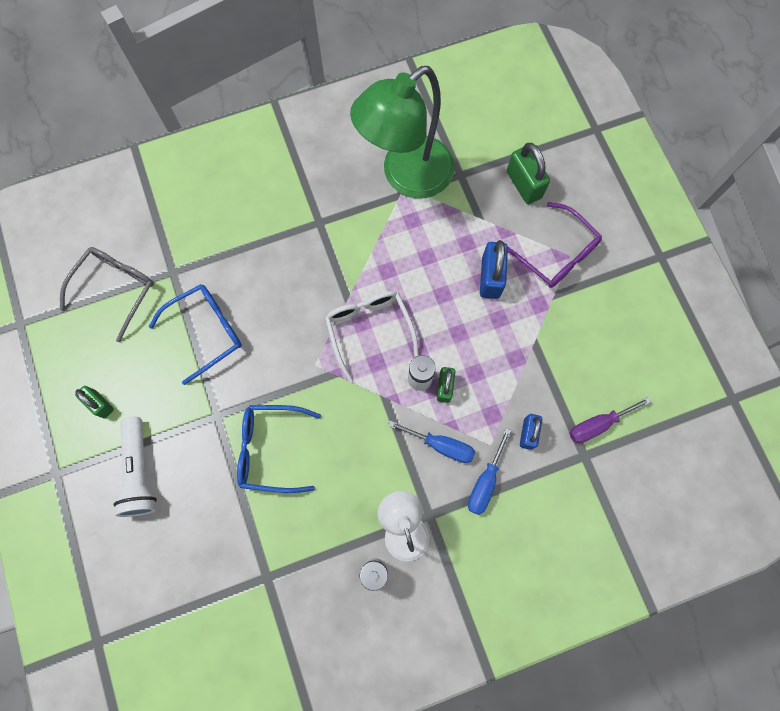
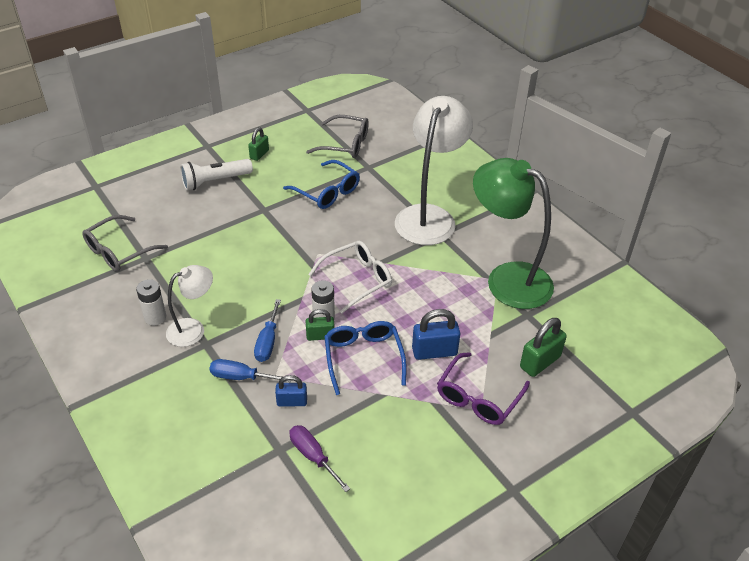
camera: 75 degrees right, 30 degrees down
(245, 613) = (119, 251): none -> grey glasses
(270, 449) = (244, 241): blue glasses -> blue glasses (363, 358)
(286, 226) = (429, 216): none -> white lamp

